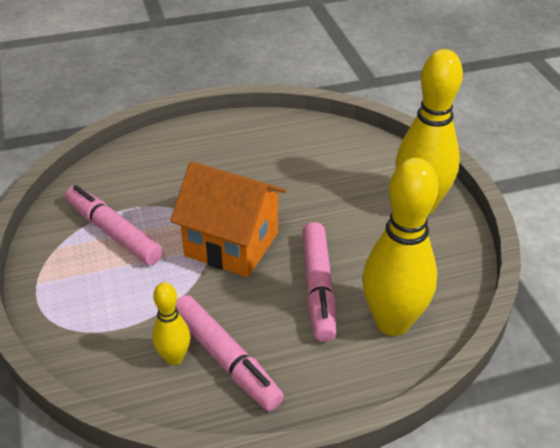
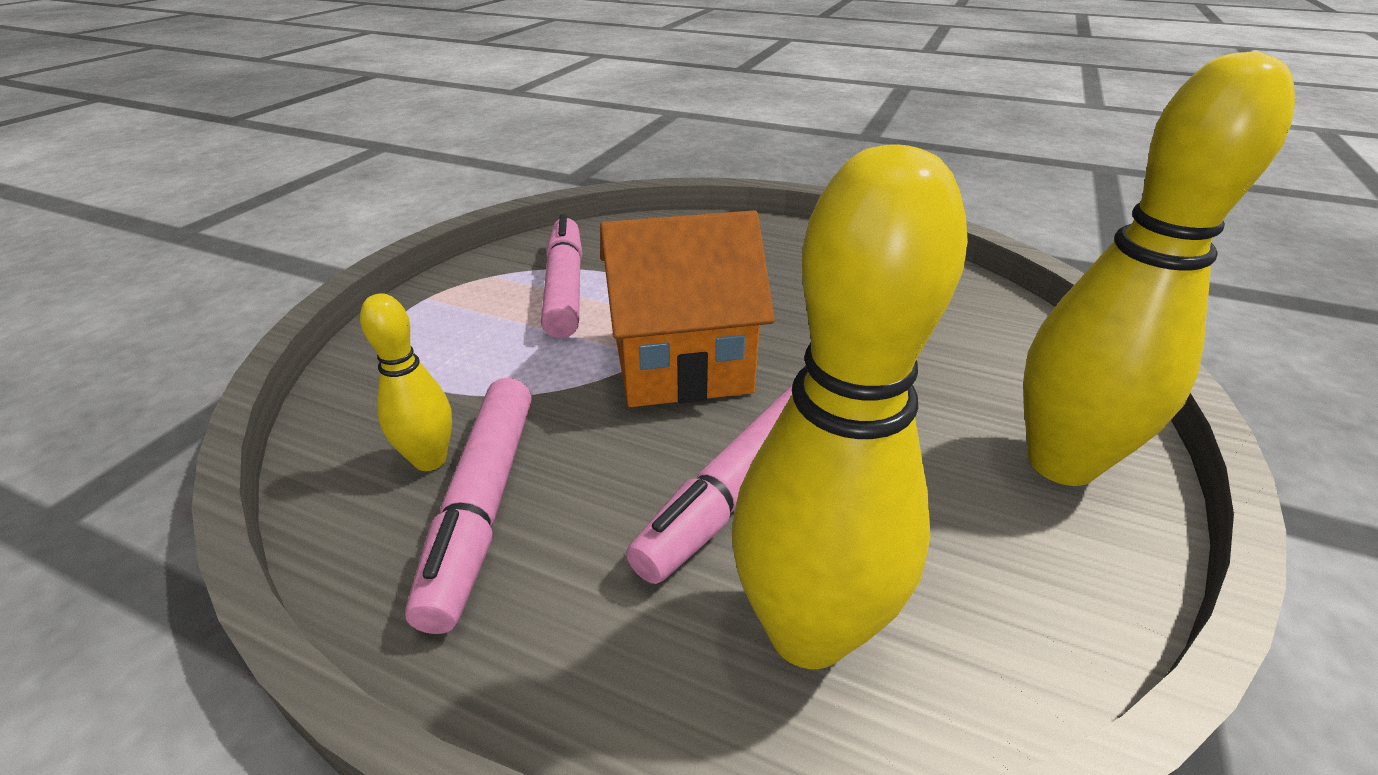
camera: 40 degrees right, 5 degrees down
(231, 244) = (681, 364): orange house -> orange house turned 75 degrees counterclockwise

